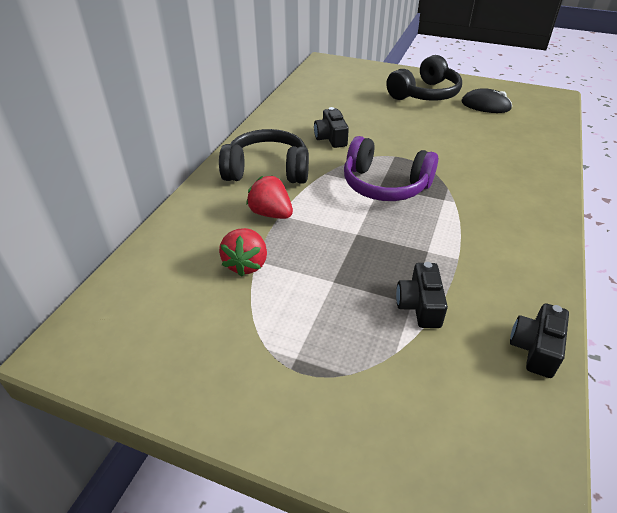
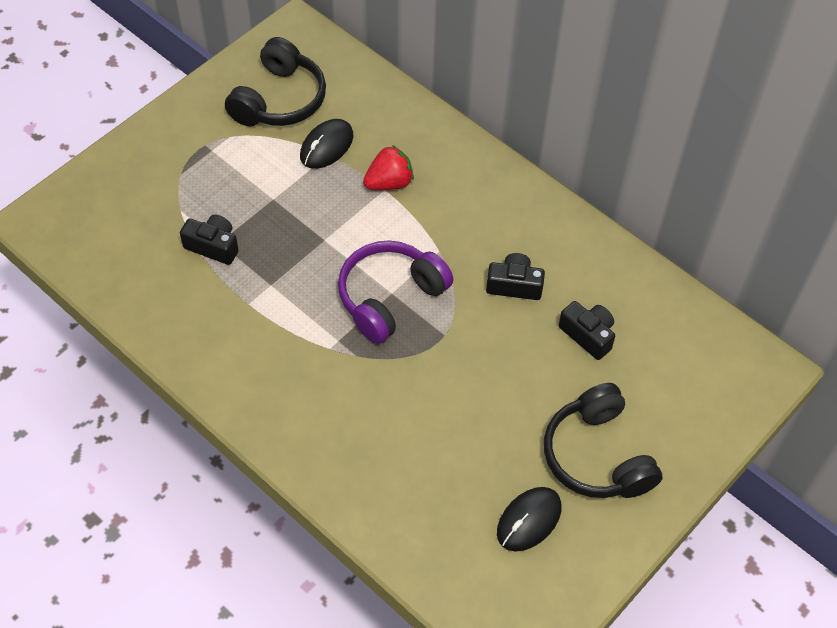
camera: 110 degrees right, 15 degrees up
(246, 264) = (327, 146): red strawberry -> black mouse
(267, 170) = (469, 201): black headphones -> black headphones (279, 100)
(535, 348) = (129, 300): black camera -> black camera (588, 335)

